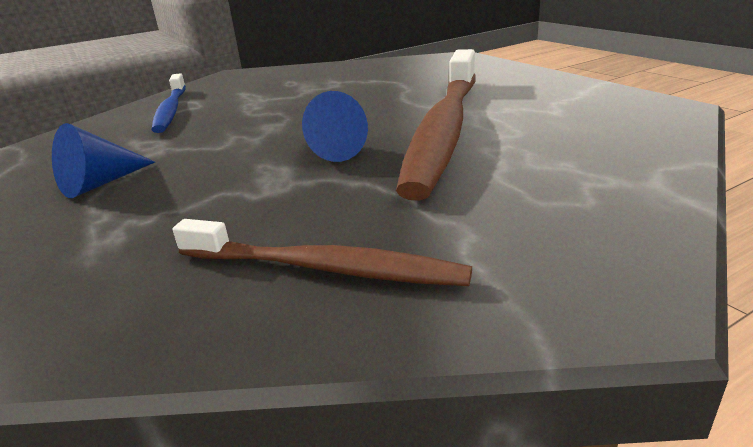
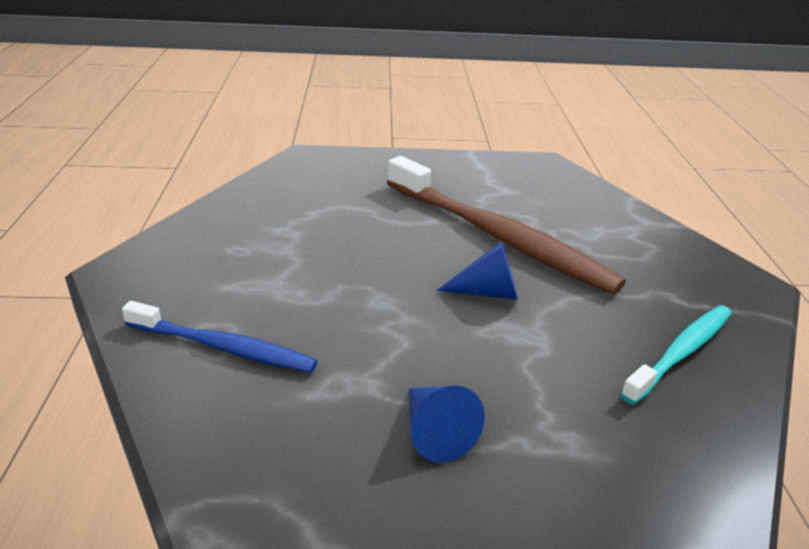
camera: 65 degrees left, 5 degrees up
(323, 268) = (681, 352): brown toothbrush -> turquoise toothbrush

